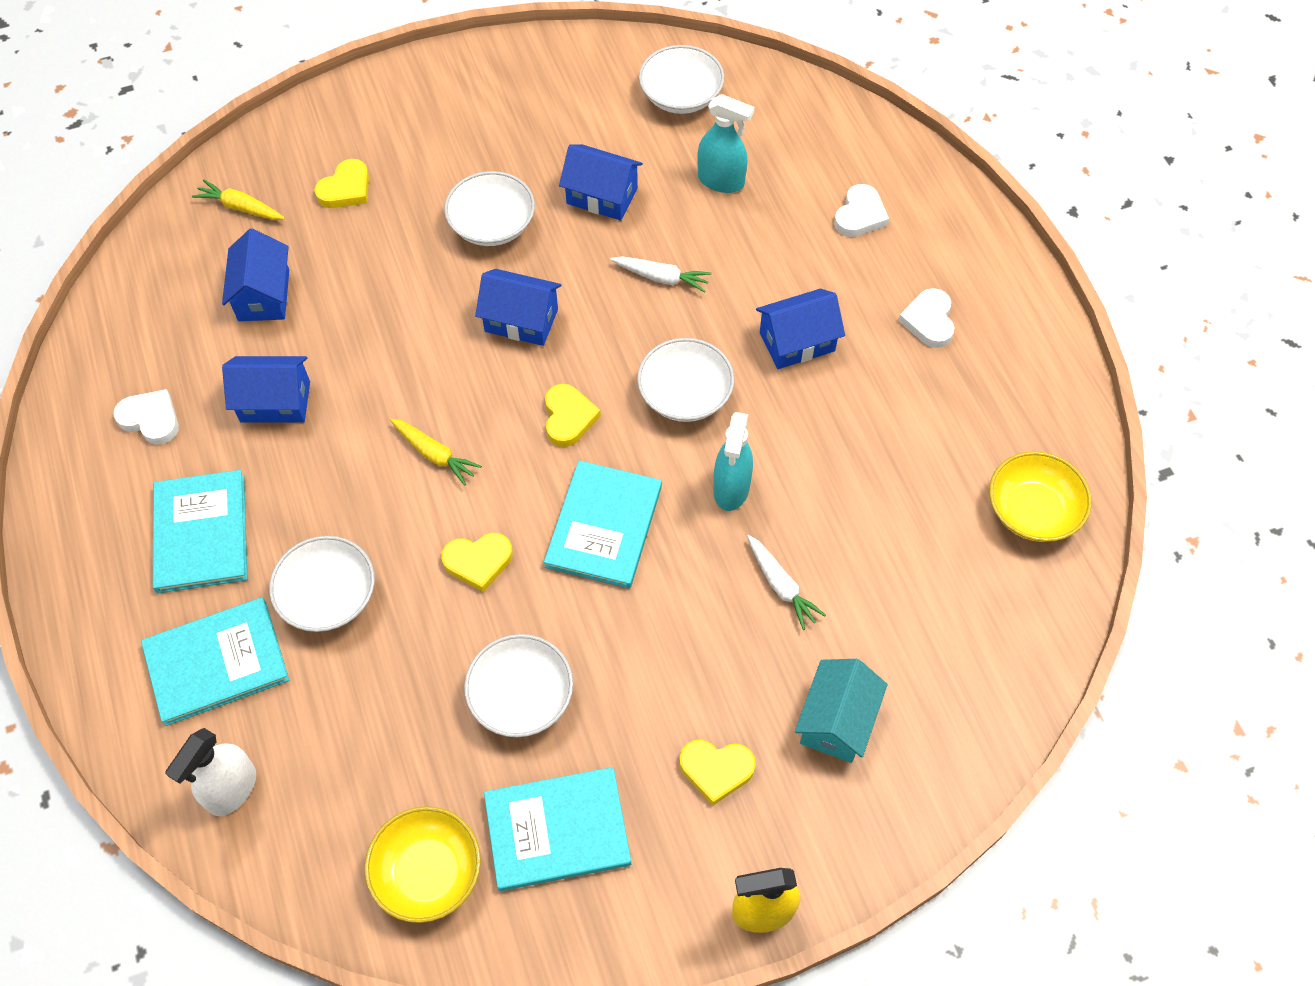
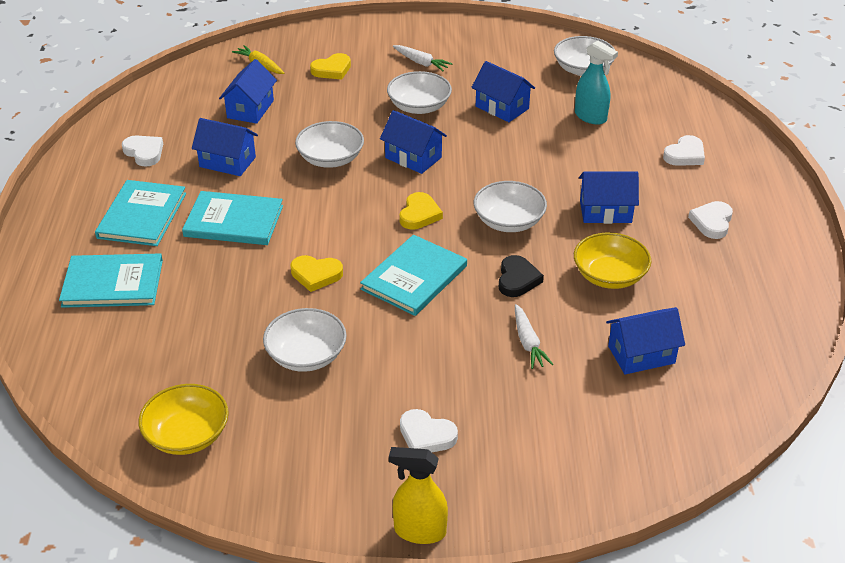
camera: 20 degrees right, 20 degrees down
(232, 789) = (83, 352): white spray bottle -> none
(328, 596) = (205, 268): white bowl -> white bowl (330, 159)
(435, 455) = (317, 212): yellow carrot -> none
(557, 830) = (291, 437): turquoise book -> turquoise book (234, 221)
(662, 278) = (523, 157): white carrot -> white carrot (421, 63)
(716, 770) = (426, 435): yellow heart -> white heart
(731, 488) = (517, 279): turquoise spray bottle -> black heart
(837, 721) = (533, 432): turquoise house -> none
(918, 561) = (641, 354): none -> blue house
(1032, 510) = (747, 348): yellow bowl -> yellow bowl (609, 276)

